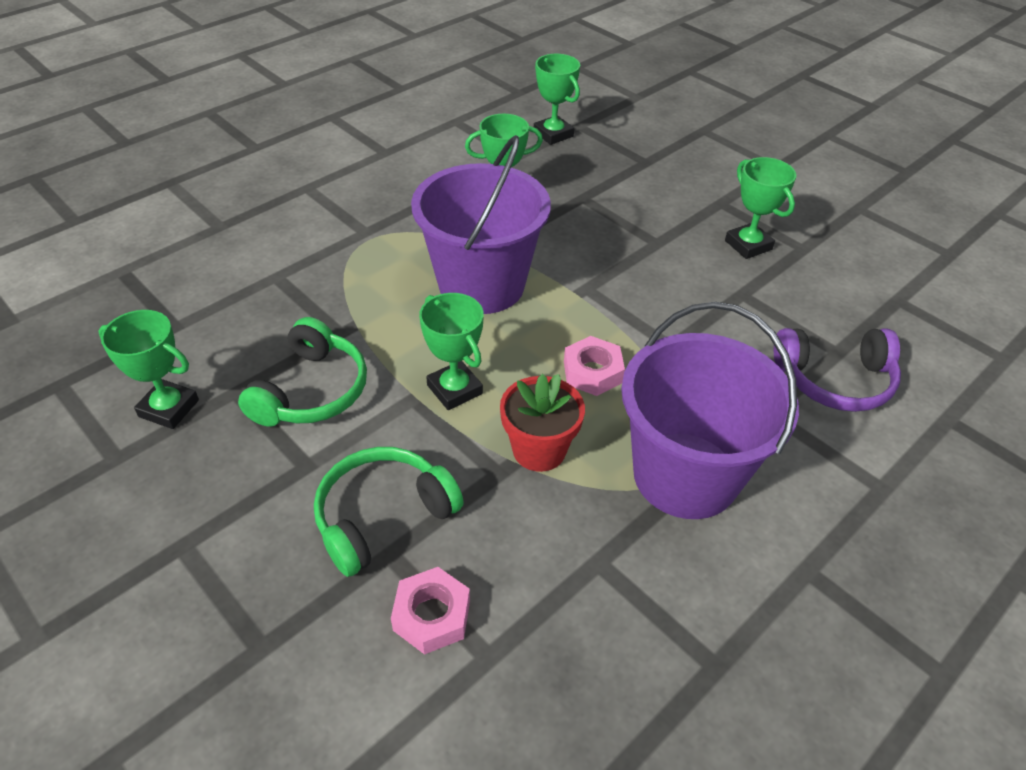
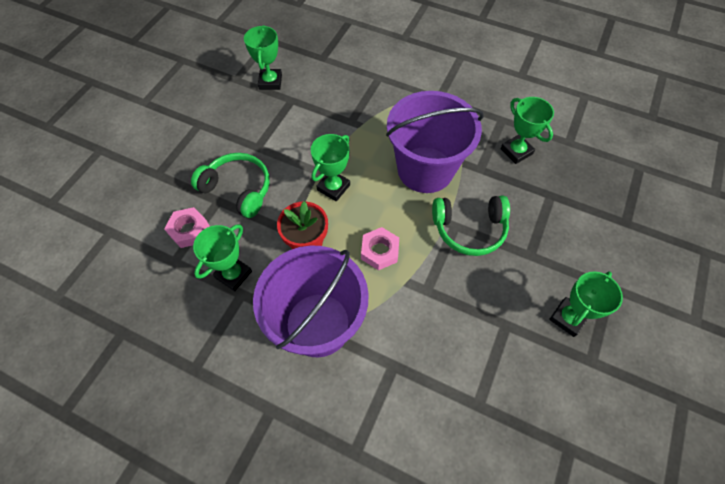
camera: 70 degrees right, 15 degrees up
(311, 391) = (305, 128): green headphones -> green headphones (469, 229)
(553, 134) = (615, 154): green trophy -> green trophy (233, 274)
(834, 380) = (446, 406): purple headphones -> none

